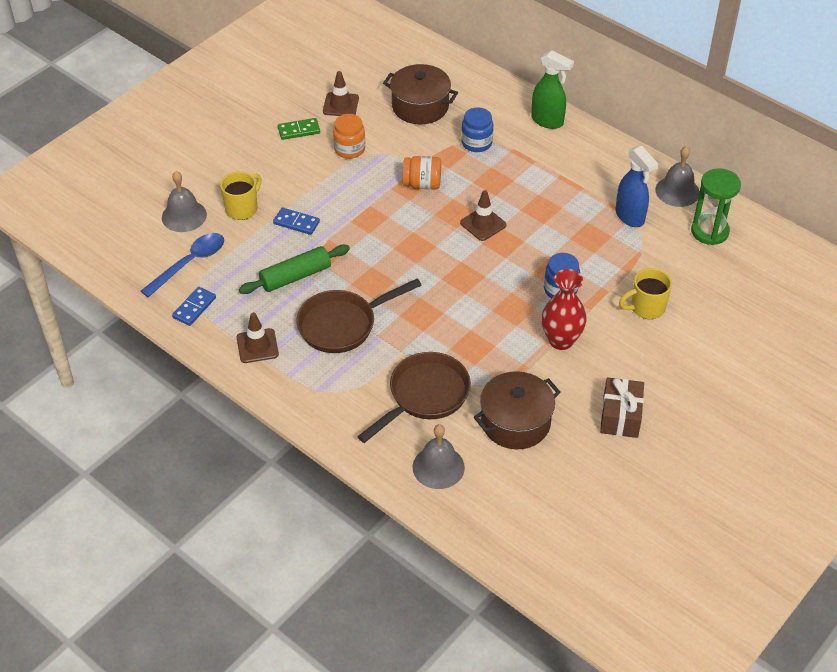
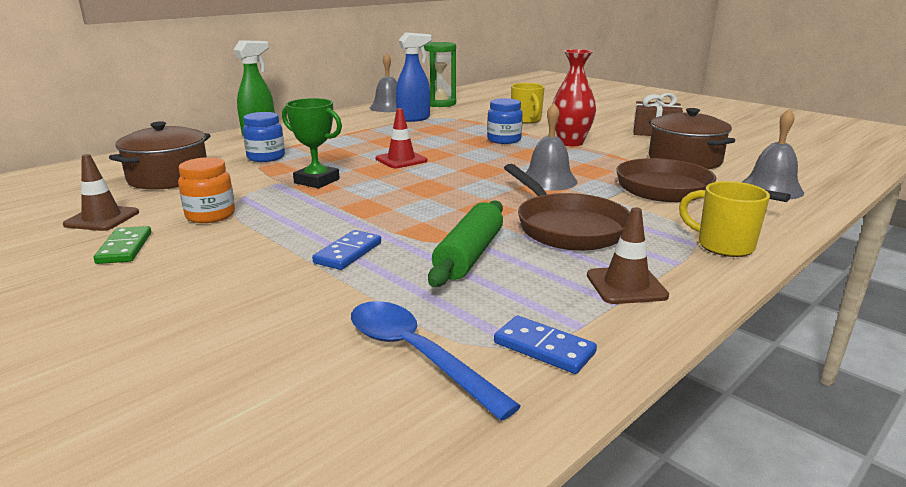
camera: 85 degrees left, 25 degrees down
(184, 216) = (264, 364): grey bell -> grey bell (548, 180)
(242, 208) = (285, 297): yellow mug -> yellow mug (723, 246)
(295, 276) = (469, 255): green rolling pin -> green rolling pin turned 45 degrees clockwise
(422, 184) = (317, 181): orange jar -> green trophy
(483, 224) = (401, 160): brown traffic cone -> red traffic cone

